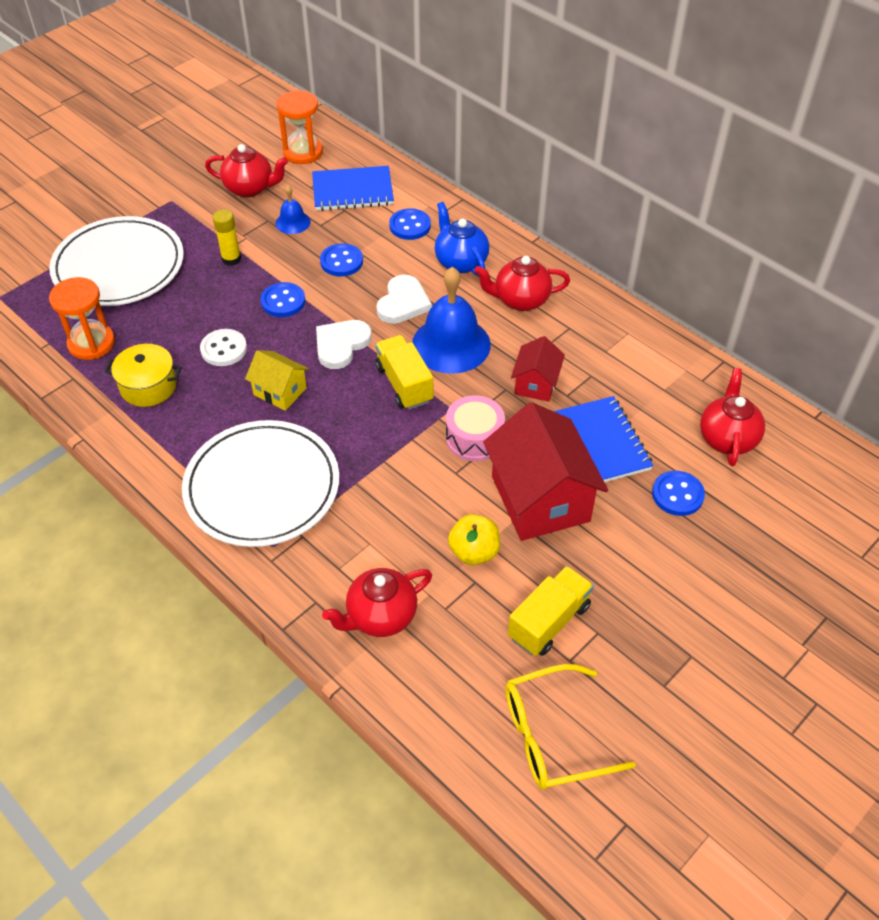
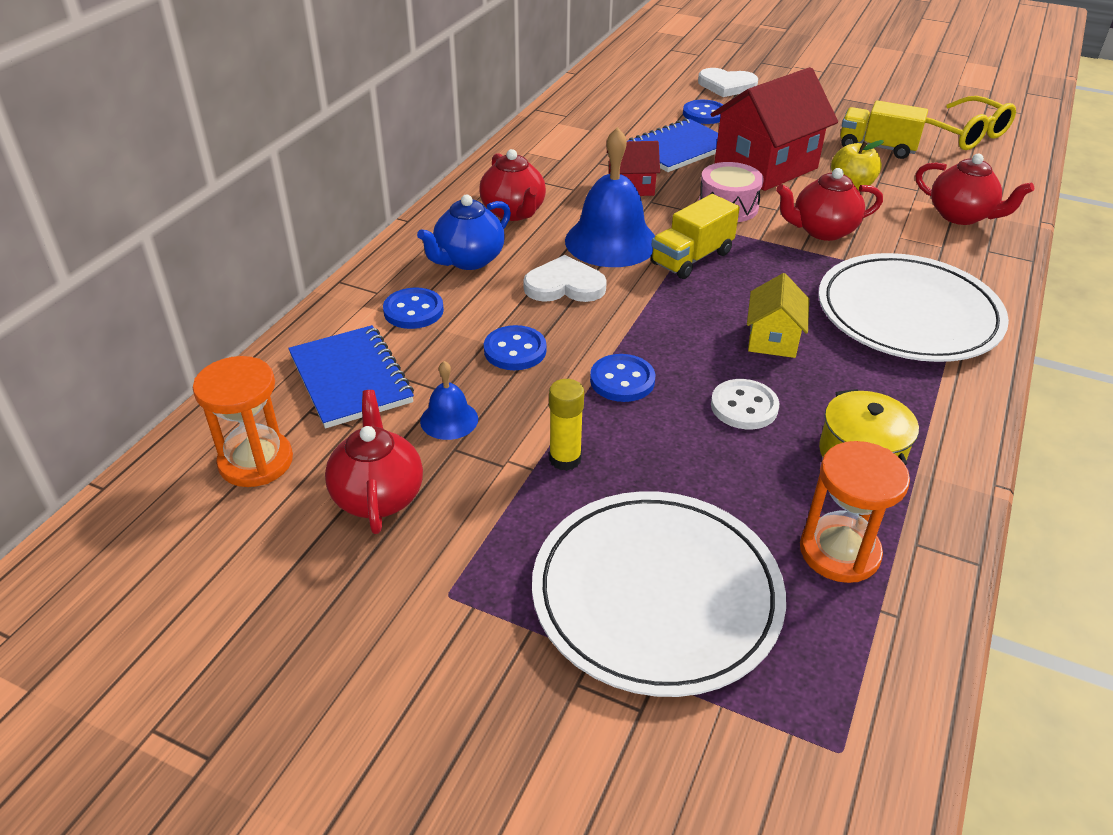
camera: 110 degrees left, 10 degrees down
(341, 345) = (665, 313): white heart -> white heart (726, 85)
(727, 438) = (627, 101): red teapot -> red teapot (822, 231)

